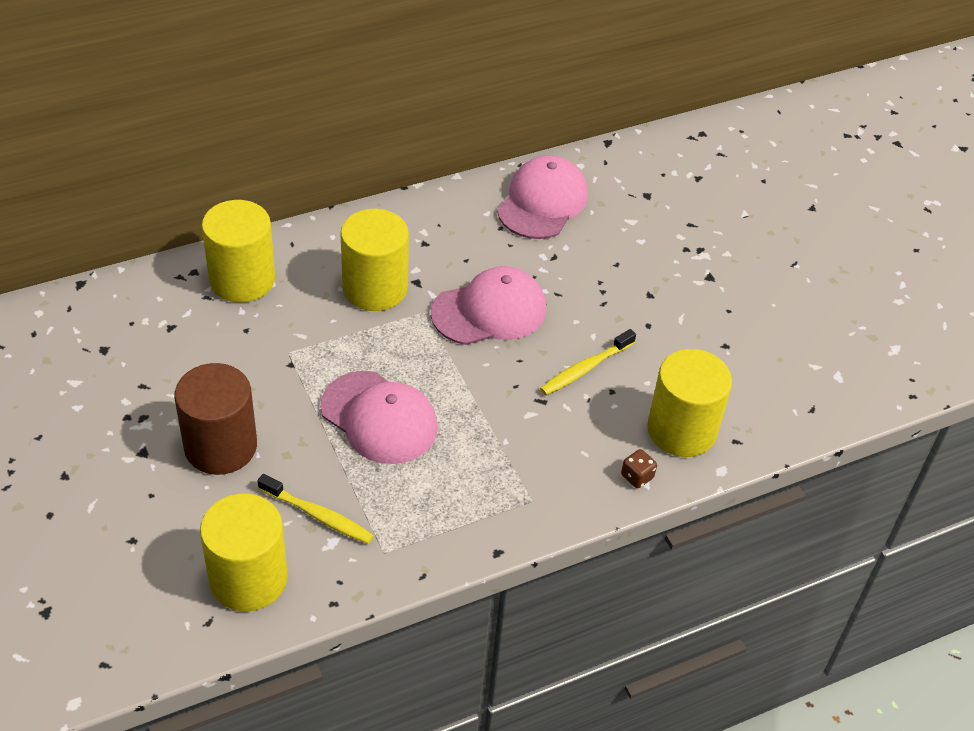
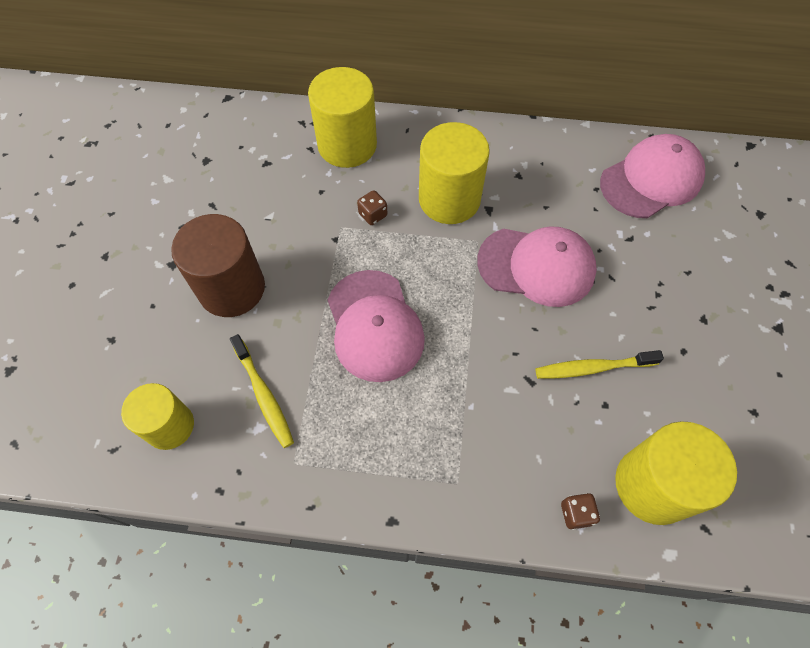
camera: 35 degrees right, 15 degrees up
(248, 579) = (170, 426): yellow cylinder -> yellow cylinder, size x0.66
(312, 329) = (373, 215): none -> brown dice

